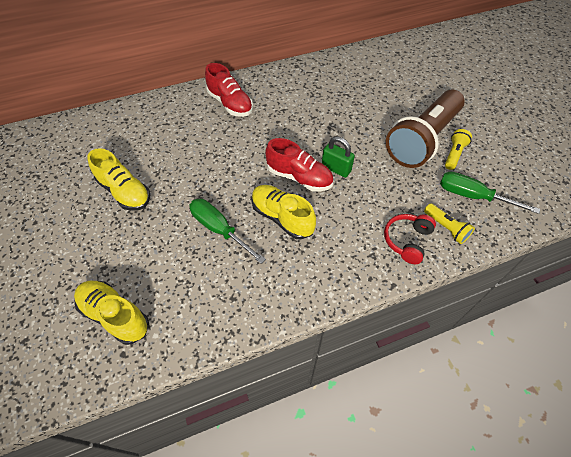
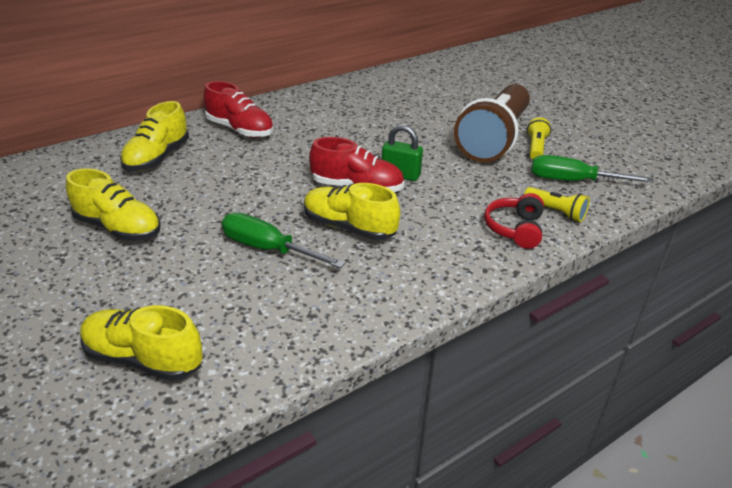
camera: 15 degrees left, 20 degrees down
(166, 125) = (157, 157): none -> yellow shoe

